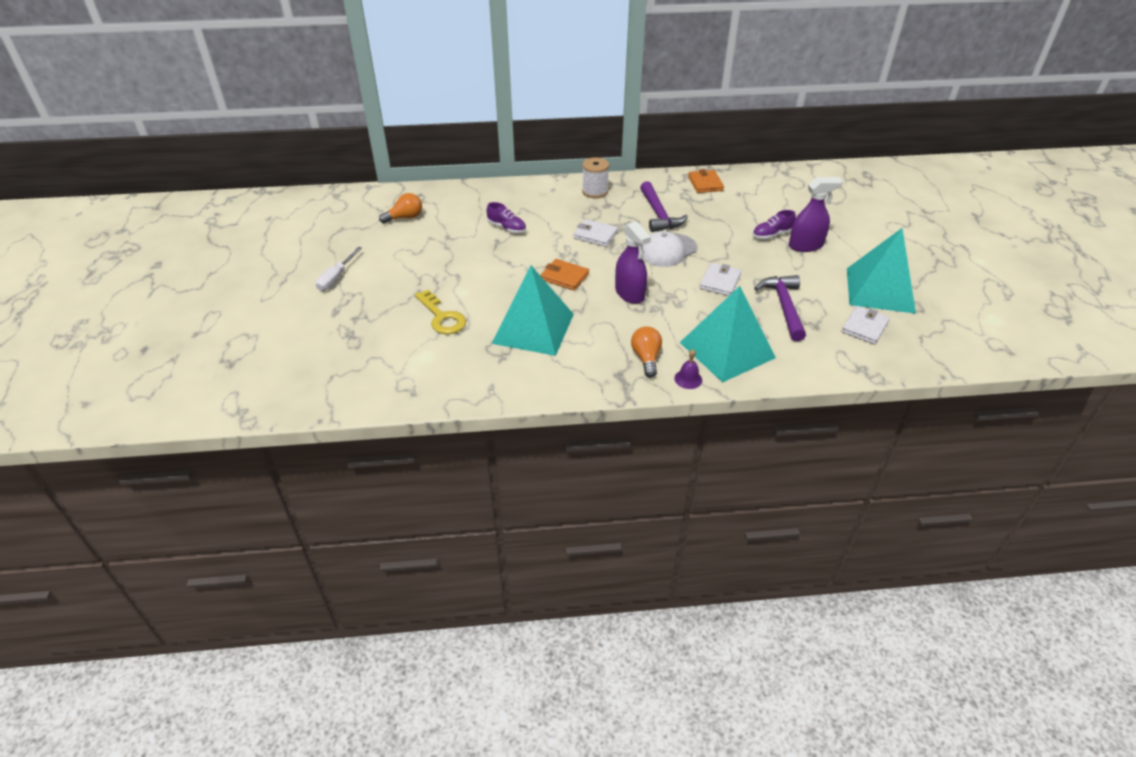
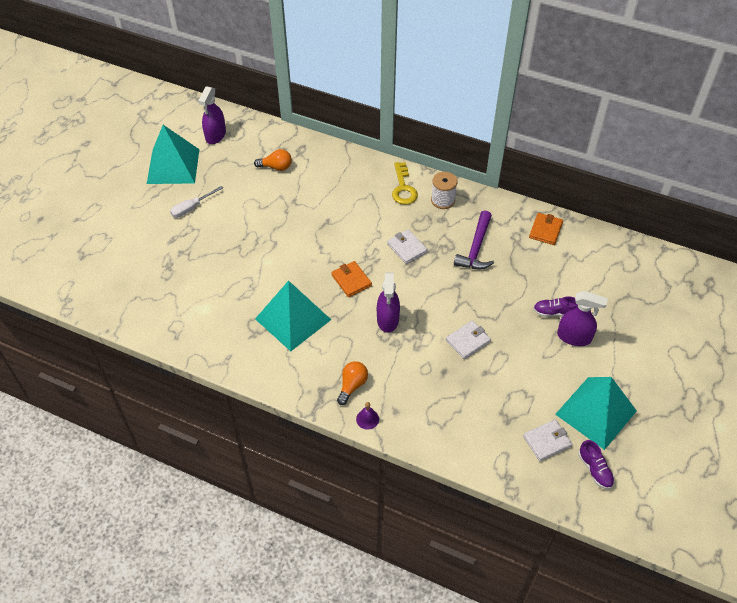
camera: 30 degrees right, 10 degrees up
(315, 213) = (215, 135): none -> purple spray bottle
(442, 317) = (238, 278): yellow key -> yellow key (403, 188)
(507, 228) = (344, 210): purple shoe -> purple shoe (594, 469)
(668, 250) = (452, 290): white cap -> none
(727, 350) = (418, 408): turquoise pyramid -> turquoise pyramid (173, 166)
(784, 306) = (498, 389): purple hammer -> none

